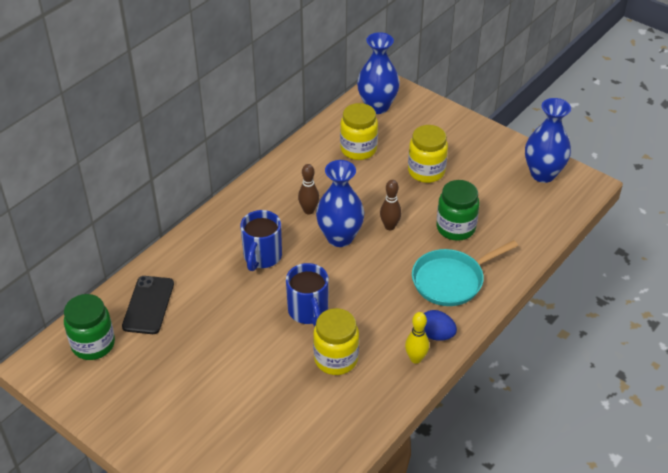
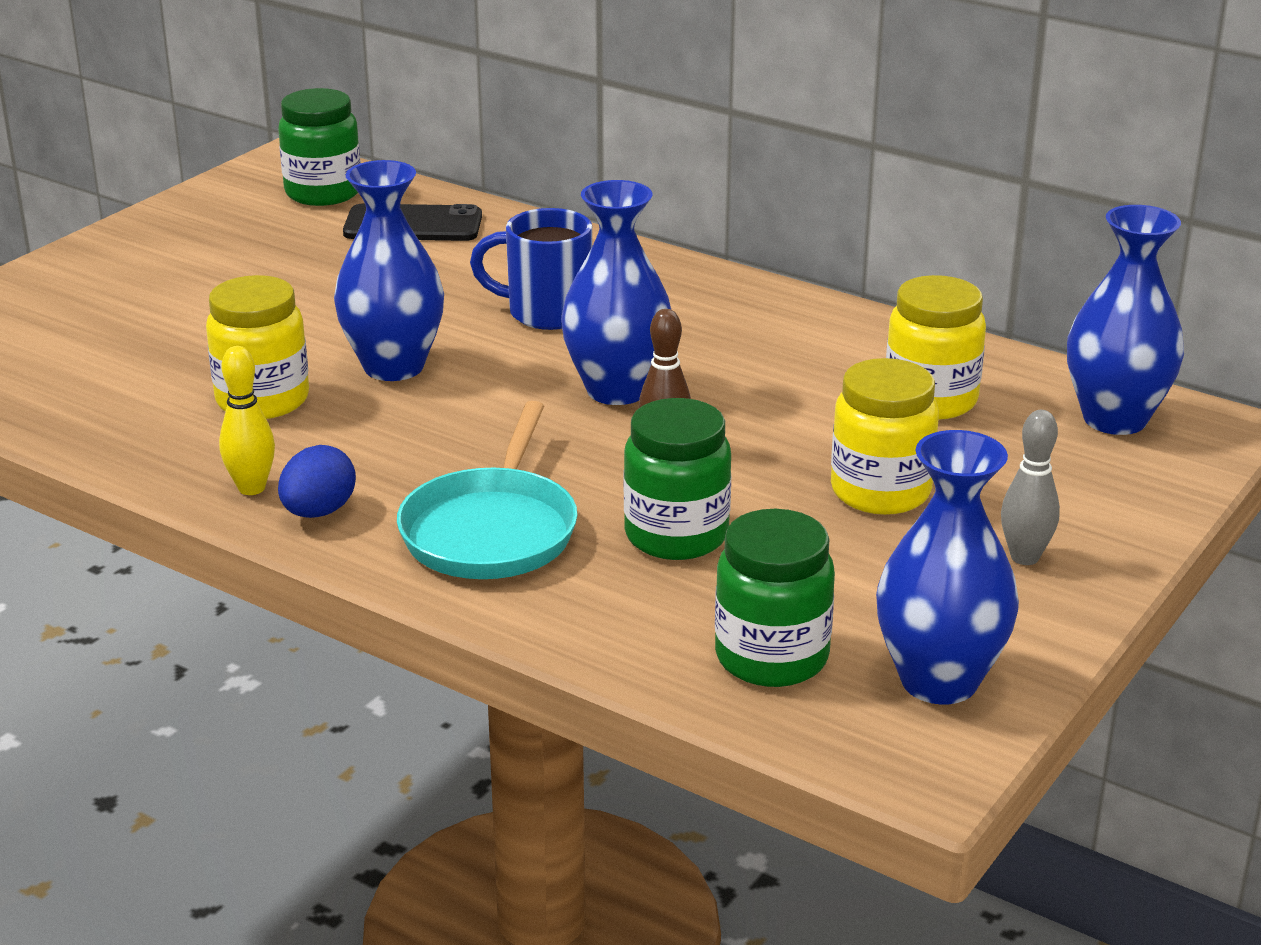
camera: 85 degrees right, 15 degrees down
(308, 311) = (394, 367): blue mug -> blue vase
(309, 210) = (696, 352): brown bowling pin -> none
(451, 280) = (491, 530): turquoise pan -> turquoise pan turned 135 degrees counterclockwise
(470, 144) = (1024, 557): none -> grey bowling pin
(532, 211) = (771, 658): none -> green jar

